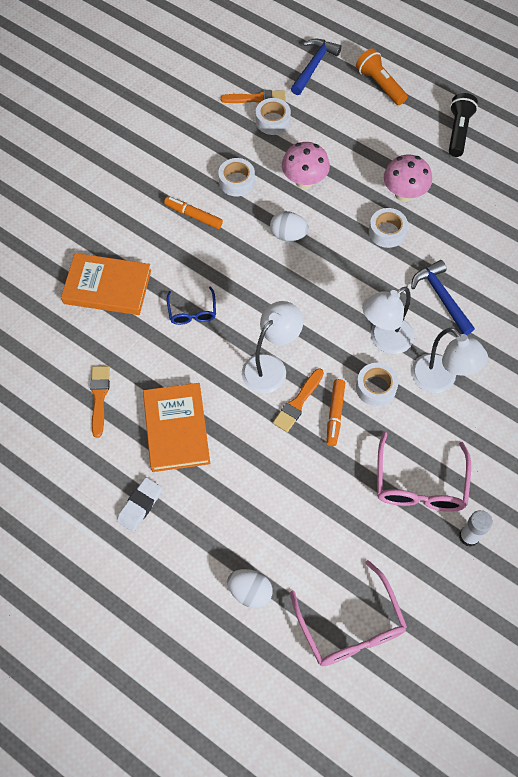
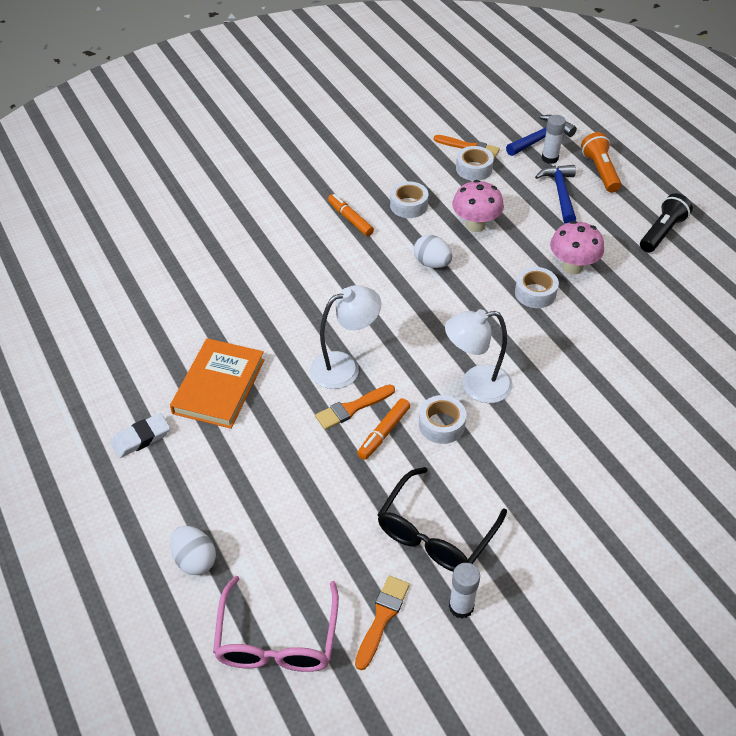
camera: 25 degrees right, 15 degrees down
(99, 397) = (166, 333): orange brush -> orange brush (382, 618)
(107, 287) = (233, 249): orange book -> none
(192, 312) = (298, 295): blue glasses -> none
(331, 86) = (549, 158): none -> white glue stick
(420, 484) = (435, 532): pink glasses -> black glasses
(440, 381) = (515, 444): white lamp -> none
(441, 297) = (560, 368): blue hammer -> blue hammer (560, 193)

